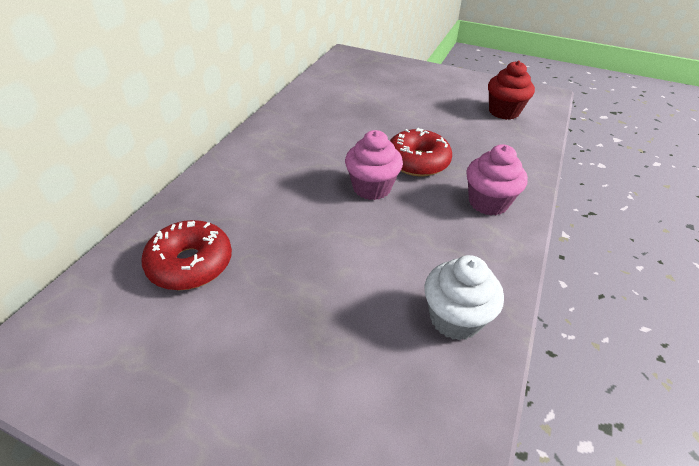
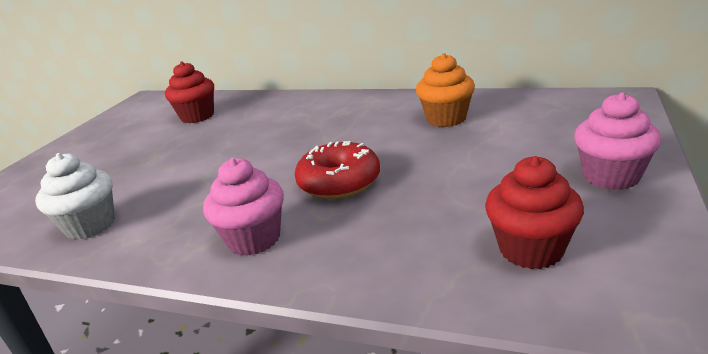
camera: 90 degrees right, 15 degrees down
(190, 264) = (197, 116): red donut -> red cupcake
(335, 108) = (446, 119): none -> orange cupcake
(371, 188) = (284, 163): pink cupcake -> pink cupcake (611, 176)

